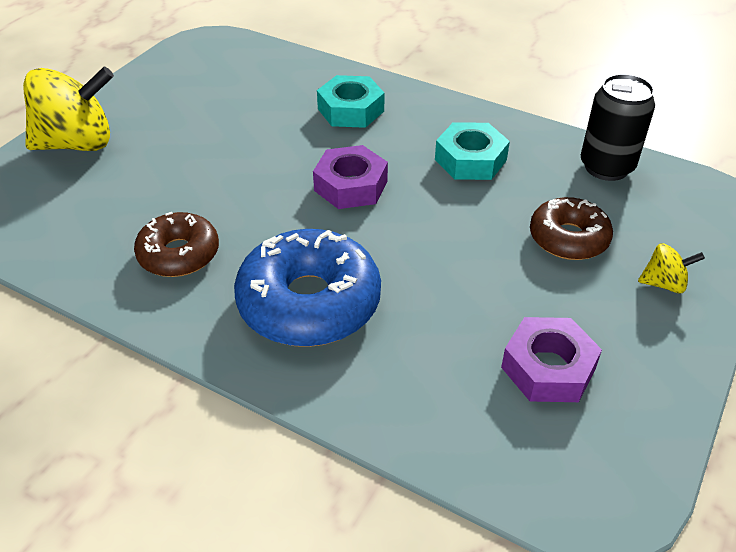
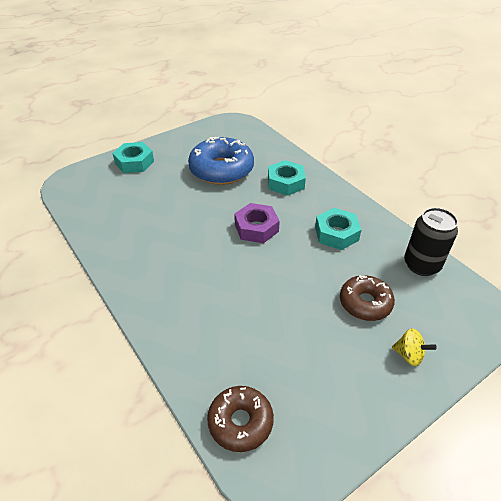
camera: 25 degrees right, 0 degrees up
(77, 144) = (134, 162): yellow spinning top -> turquoise nut
(179, 254) = (143, 238): brown donut -> brown donut (240, 422)
(309, 302) = (190, 288): blue donut -> blue donut (221, 169)
(548, 368) = (298, 380): purple nut -> none

